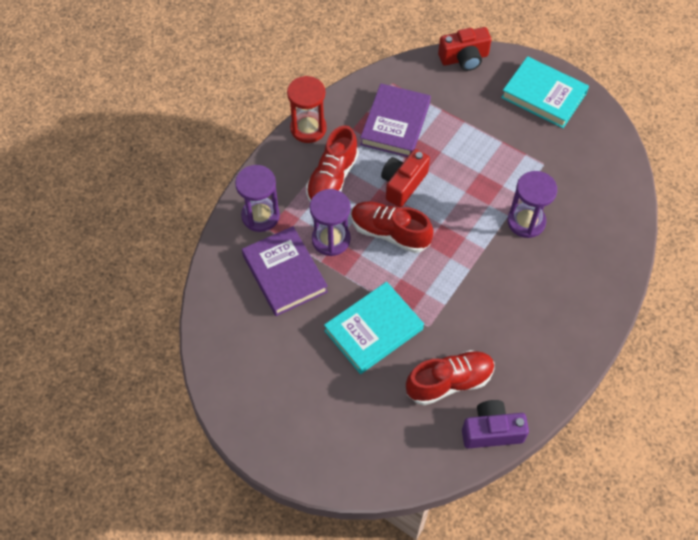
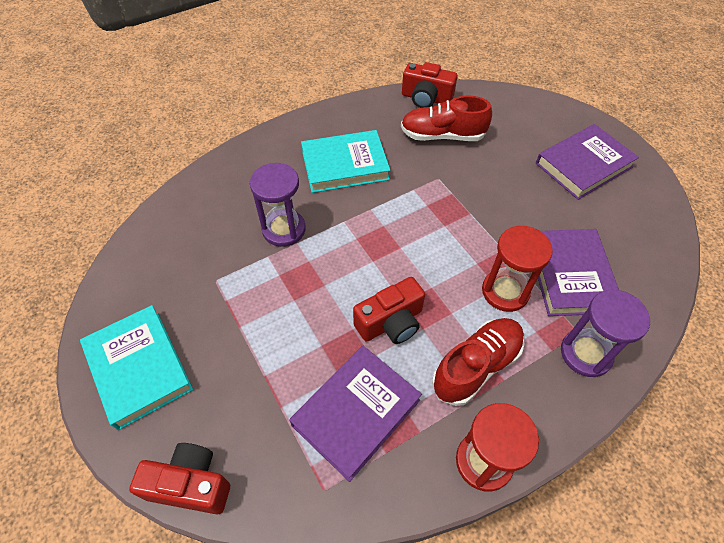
camera: 155 degrees left, 5 degrees down
(298, 402) = (583, 165): none -> purple book
(331, 239) = (505, 291): purple hourglass -> red hourglass
(373, 330) = (492, 193): turquoise book -> turquoise book (345, 165)
(390, 233) = (434, 273): red shoe -> none
(491, 431) = (426, 98): purple camera -> red camera

